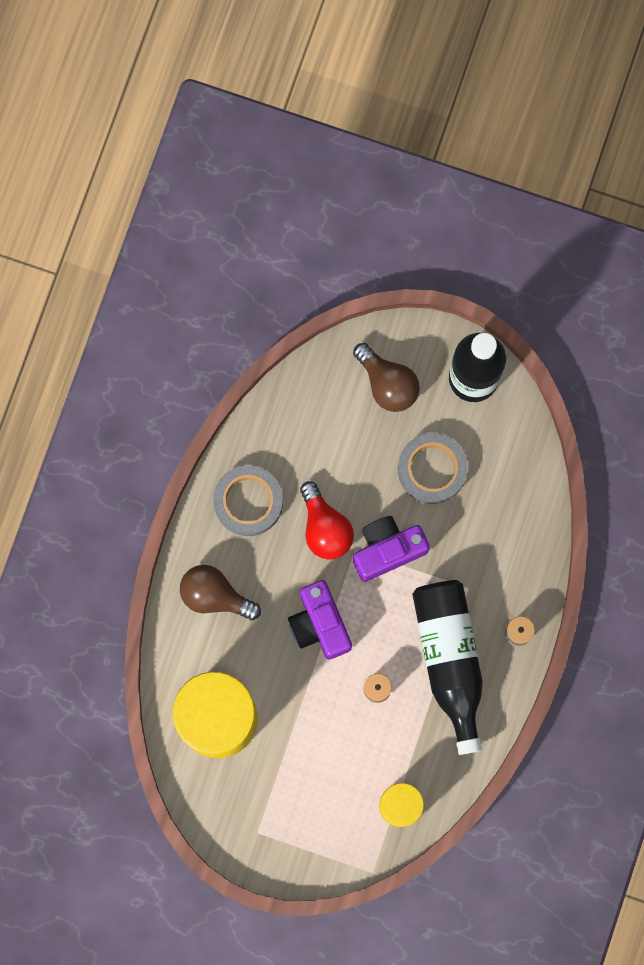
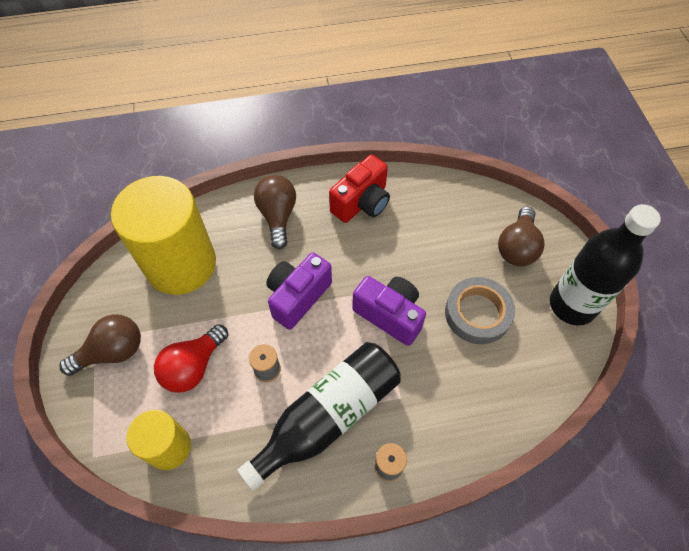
camera: 60 degrees right, 20 degrees down
(248, 502) = (362, 203): grey tape -> red camera
(280, 820) = (112, 352): none -> brown light bulb
(325, 528) = (376, 261): red light bulb -> red light bulb (193, 366)

